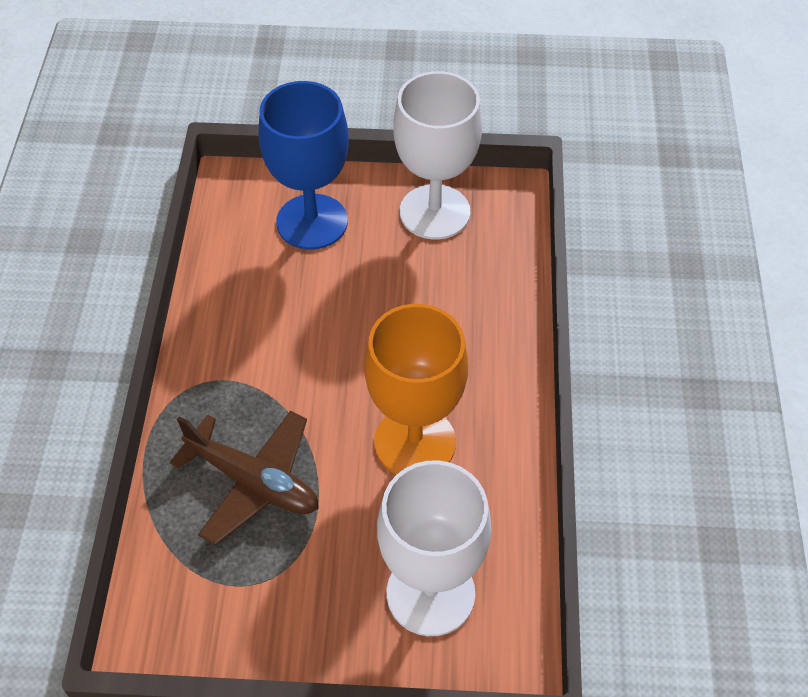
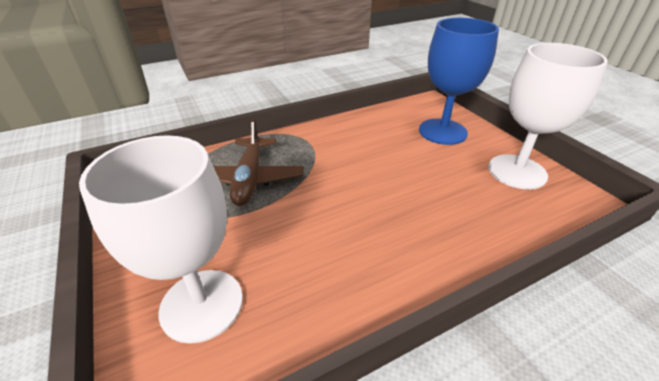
camera: 60 degrees right, 15 degrees down
(415, 442) = (331, 237): orange goblet -> none

